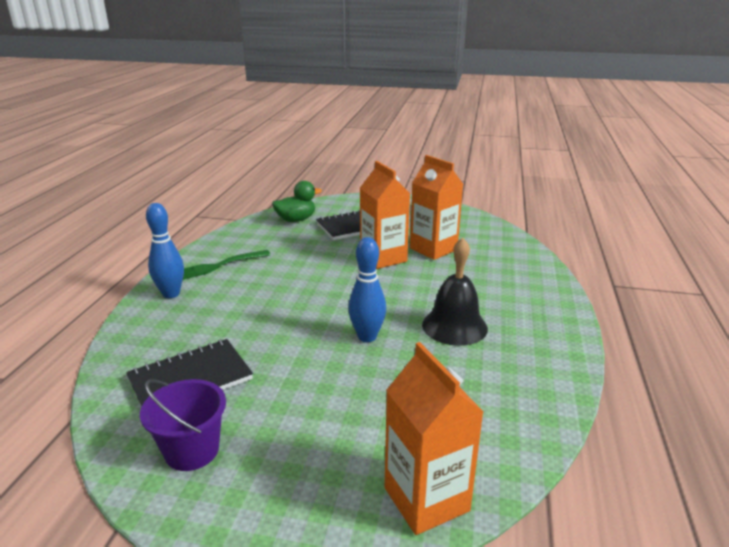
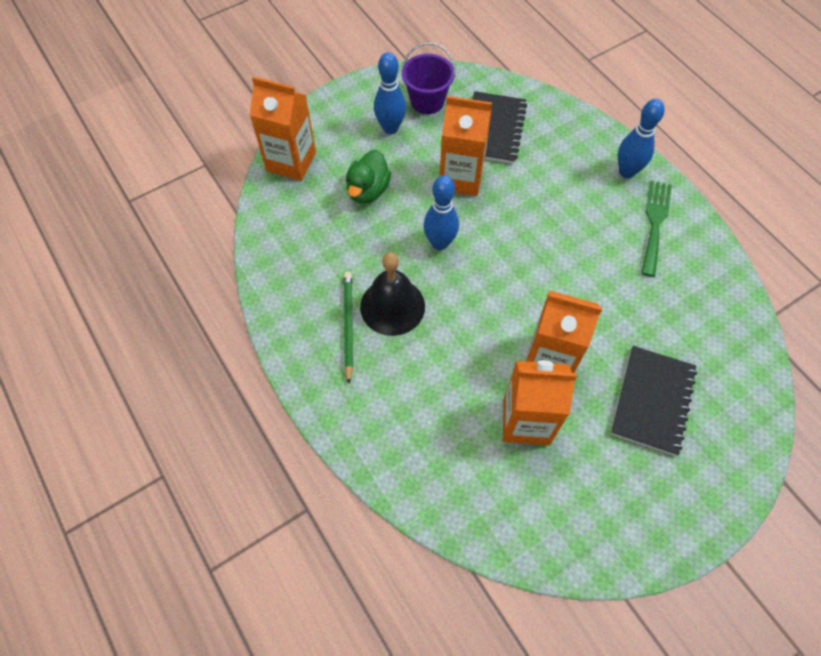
camera: 135 degrees right, 35 degrees up
(270, 451) = (390, 128): none -> blue bowling pin
(281, 364) = (461, 178): none -> orange carton
(296, 220) = (722, 358): green duck -> green duck (368, 190)
(504, 335) = (348, 325): none -> green pencil

